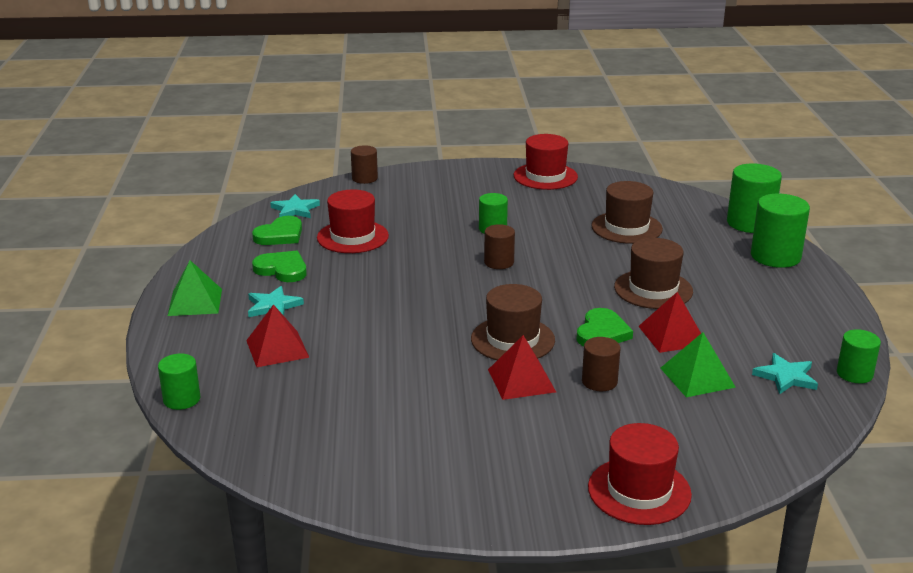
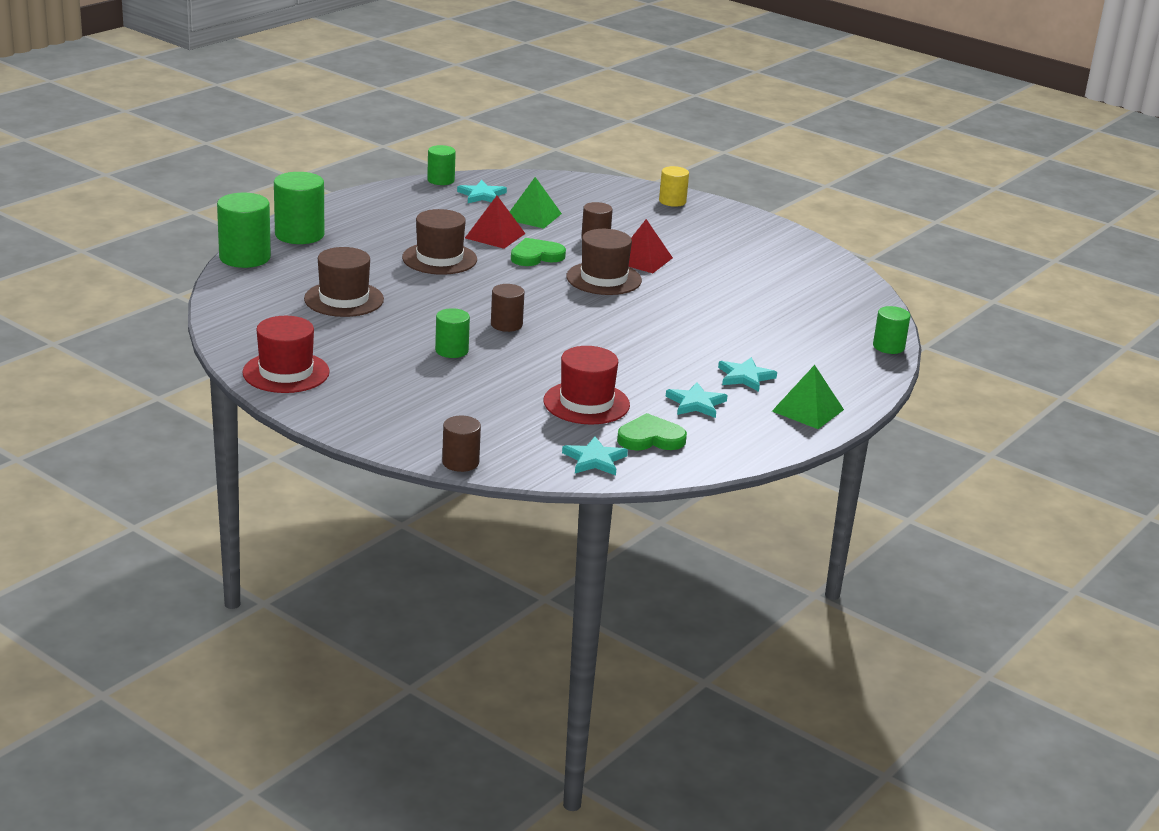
camera: 140 degrees left, 0 degrees up
(277, 348) = (781, 347): red pyramid -> none
(282, 269) = (696, 403): green heart -> turquoise star
(639, 491) = (672, 201): red hat -> yellow cylinder

